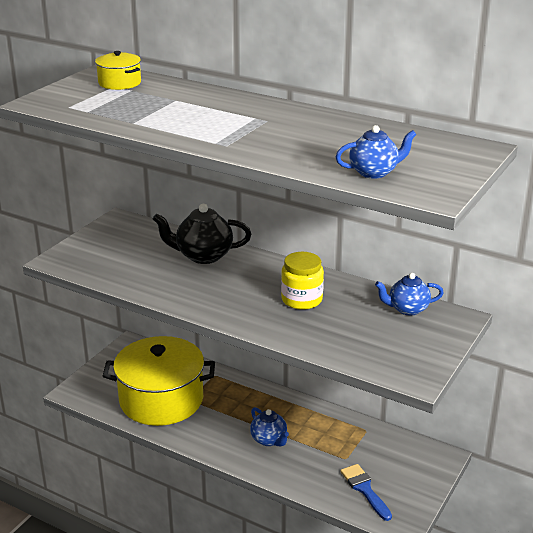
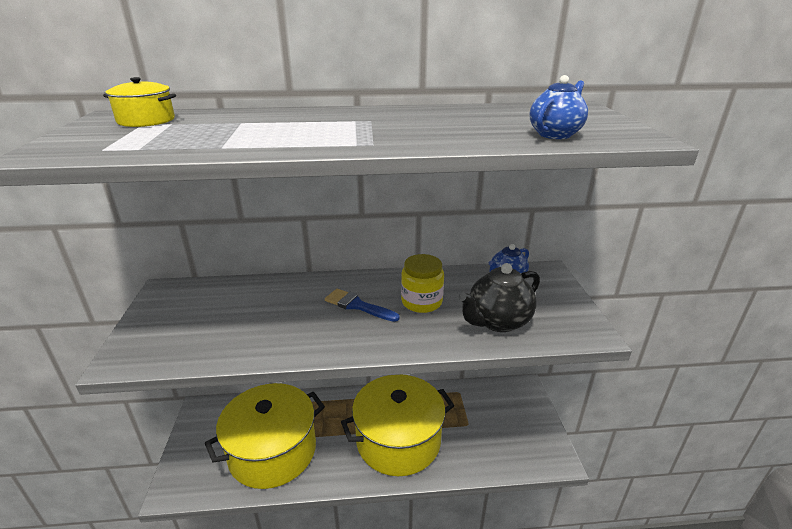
camera: 35 degrees left, 0 degrees up
(203, 256) = (289, 295): black teapot -> black teapot (497, 321)
(269, 440) = (398, 440): blue teapot -> yellow pot
(365, 489) = (506, 445): blue brush -> blue brush (357, 305)

